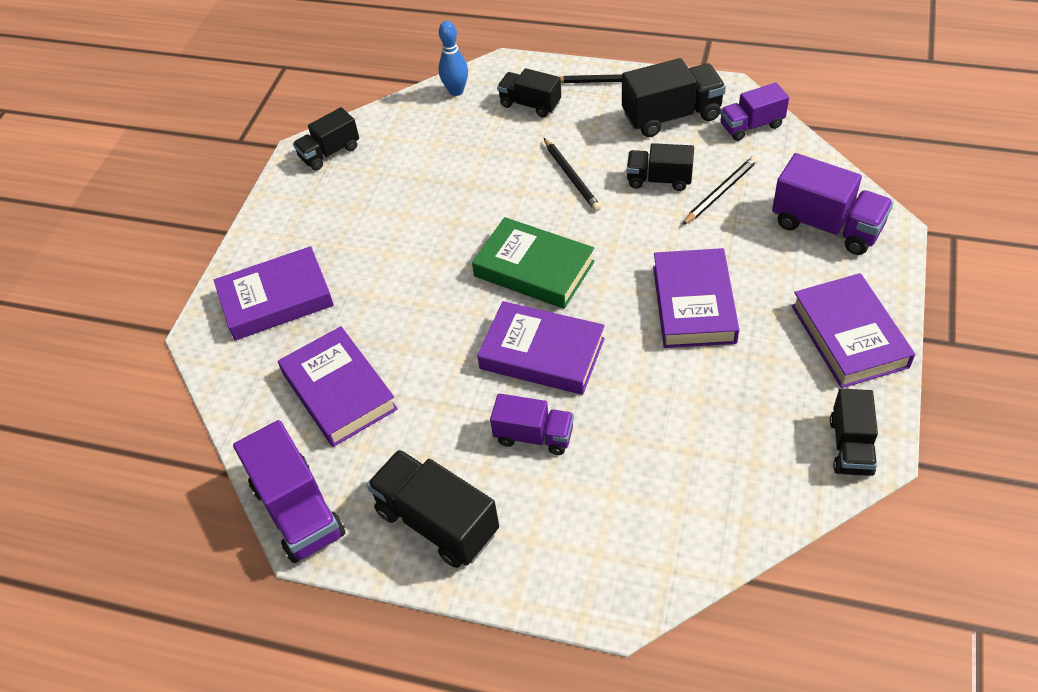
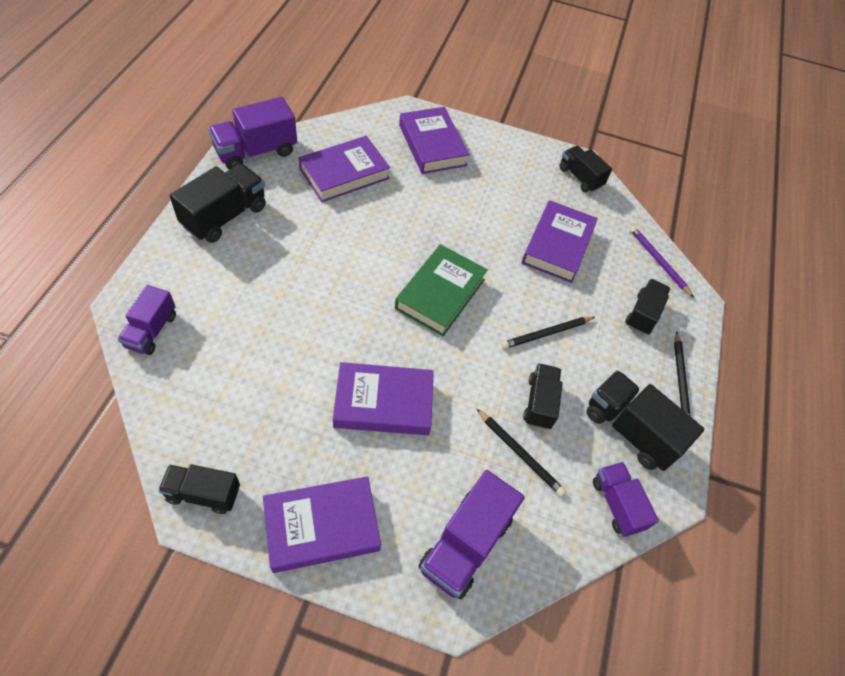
camera: 80 degrees right, 5 degrees up
(456, 91) = (658, 262): blue bowling pin -> purple pencil
(534, 436) = (278, 275): purple truck -> purple truck (151, 331)
(542, 353) = (352, 289): purple book -> purple book (557, 245)
(671, 116) = (630, 430): black truck -> black truck turned 150 degrees clockwise

